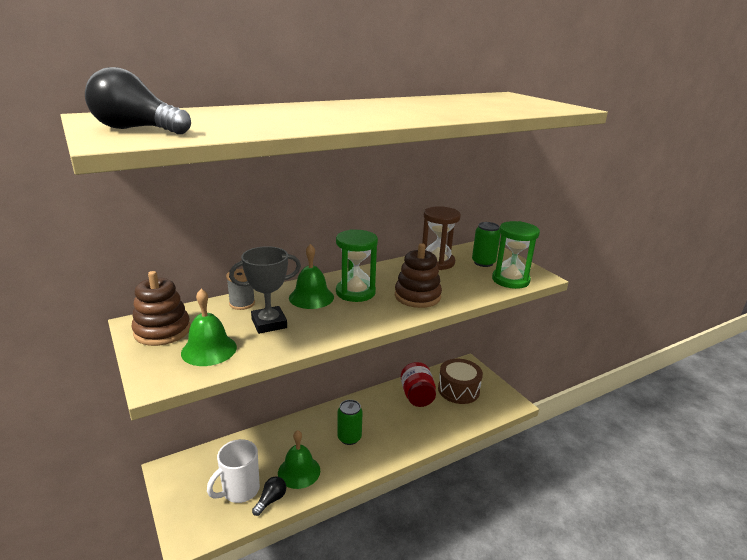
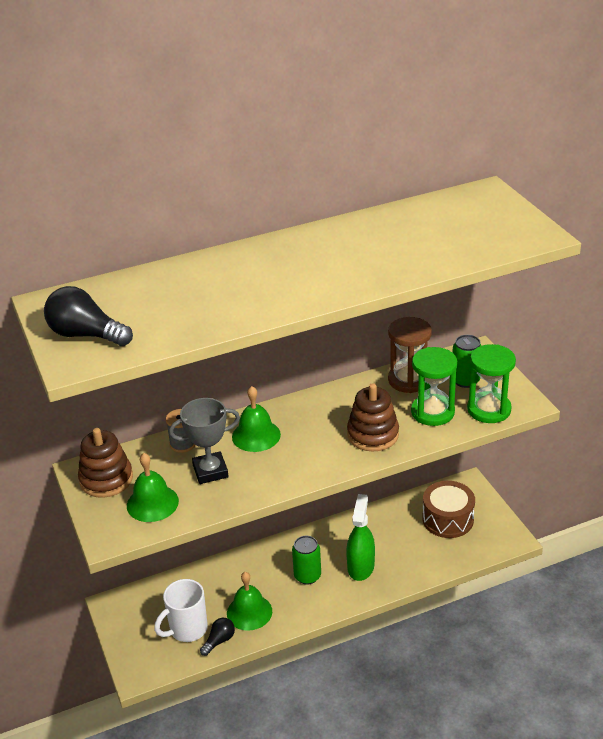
camera: 10 degrees right, 10 degrees up
(355, 292) = (305, 428): green hourglass -> green hourglass (432, 412)
(394, 428) = (360, 567): none -> green spray bottle
(417, 396) = (394, 526): red jar -> none

